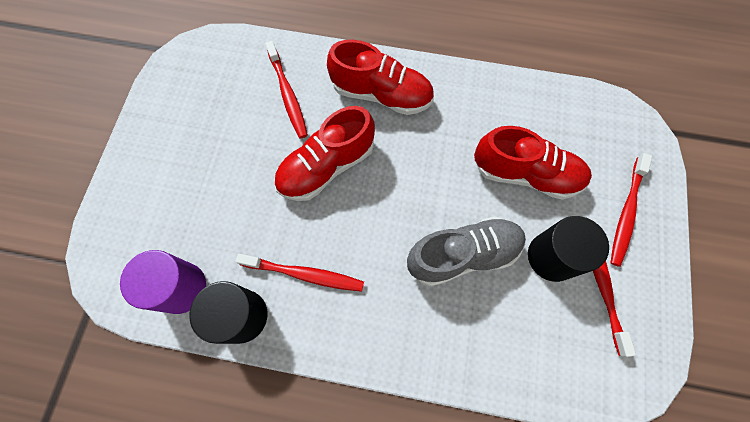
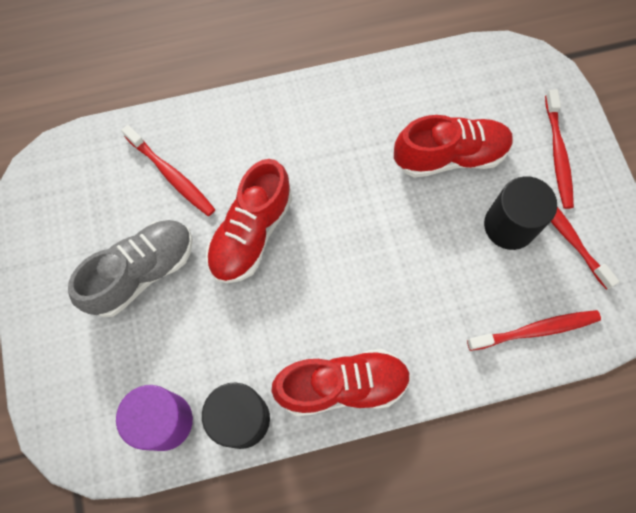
camera: 25 degrees left, 0 degrees up
(304, 274) = (283, 350): red toothbrush -> red toothbrush (535, 330)
(381, 94) = (270, 134): red shoe -> red shoe (342, 385)
(463, 255) = (427, 261): grey shoe -> grey shoe (142, 272)

